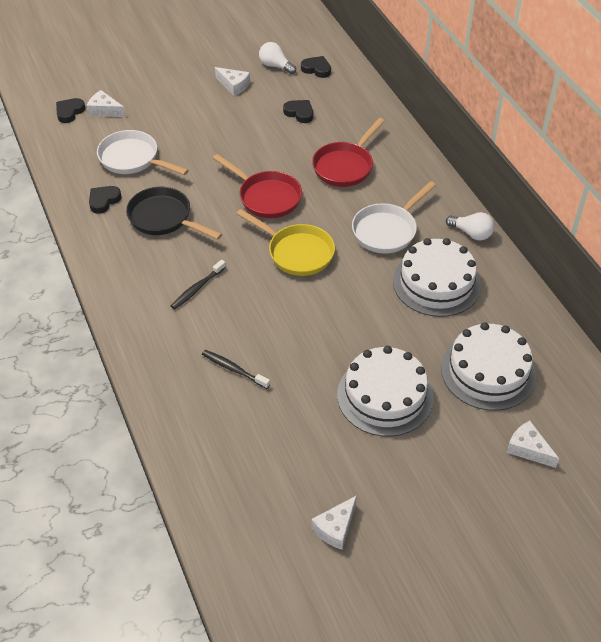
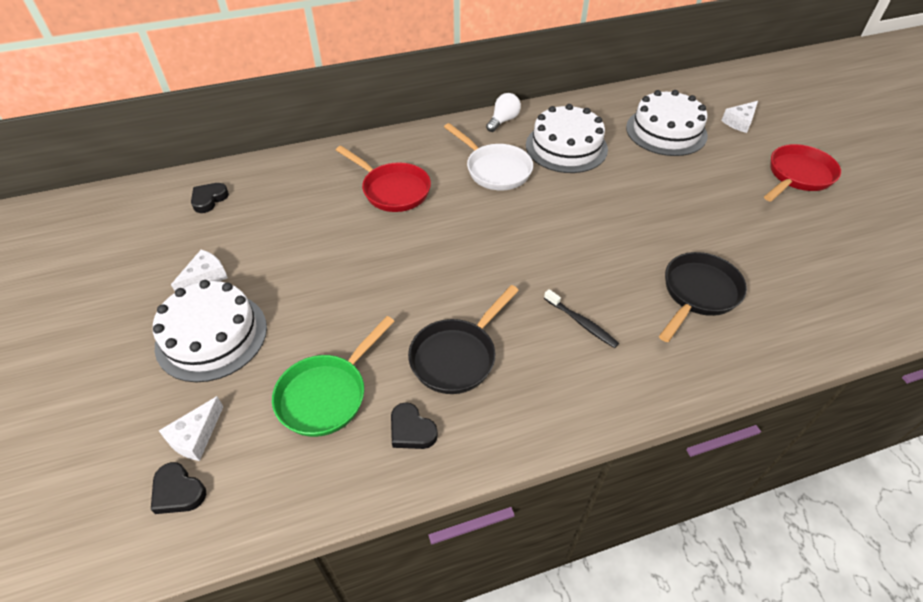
camera: 85 degrees left, 0 degrees up
(133, 159) = (327, 394): white pan -> green pan
(234, 369) = (698, 293): black toothbrush -> black pan
(266, 197) = (432, 255): red pan -> red pan (797, 176)
(275, 66) = (183, 235): white light bulb -> none
(296, 252) = (524, 235): yellow pan -> none
(299, 113) = (287, 219): black heart -> none
(335, 528) = (860, 231): white cheese -> none
(385, 396) = (706, 190): white cake -> white cake (211, 336)

